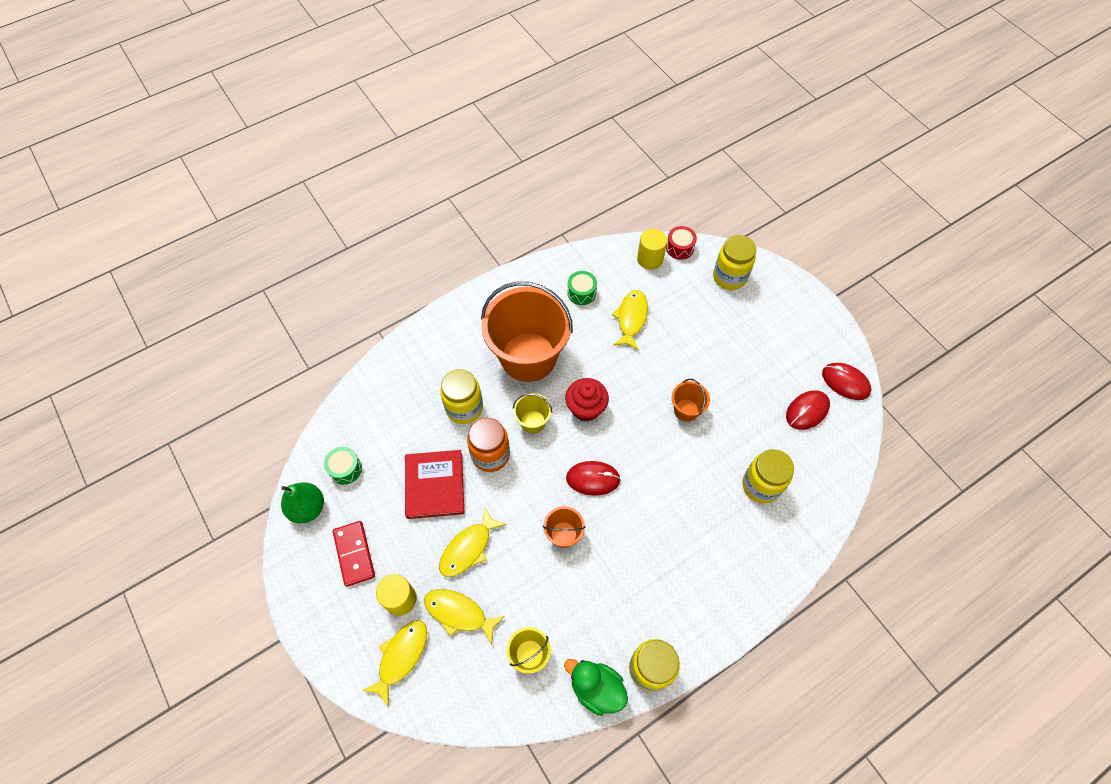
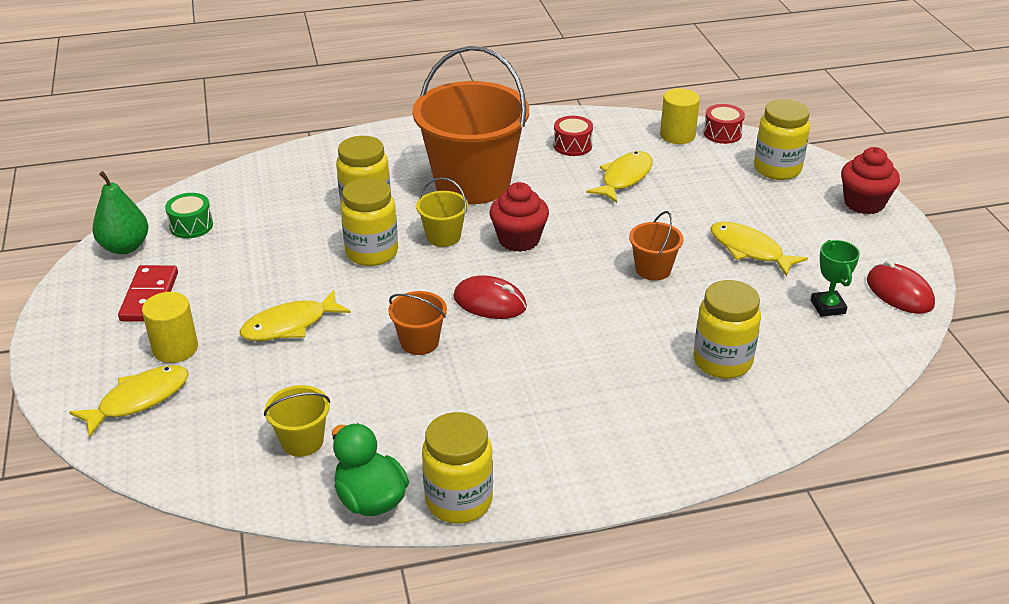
camera: 20 degrees right, 25 degrees down
(434, 485) = (286, 262): red book -> none
(459, 613) = (238, 380): yellow fish -> yellow fish (749, 250)
(490, 455) = (372, 253): orange jar -> yellow jar
(581, 292) = (572, 145): green drum -> red drum
(796, 297) = (864, 203): none -> red cupcake
(807, 411) = (828, 307): red mouse -> green trophy

